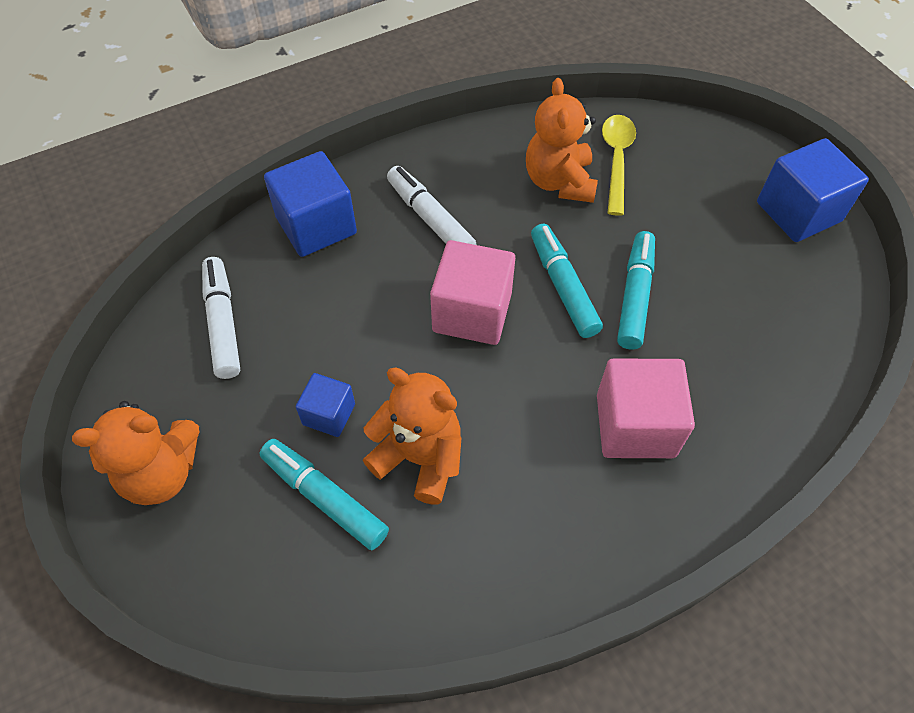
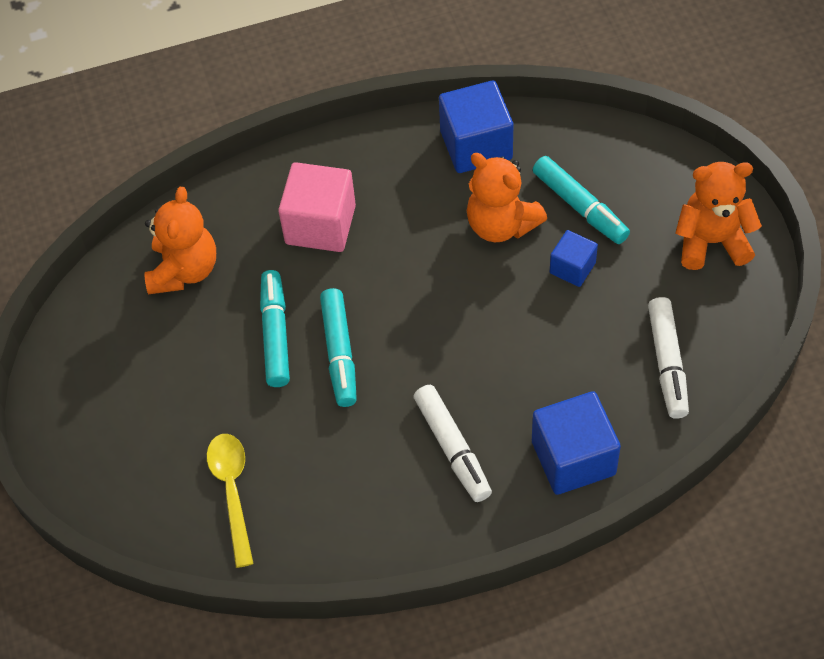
camera: 165 degrees left, 0 degrees up
(472, 312) = (432, 340): pink cube -> none
(559, 182) = (304, 473): orange teddy bear -> orange teddy bear (184, 270)
(616, 160) = (232, 492): yellow spoon -> yellow spoon turned 150 degrees clockwise
(635, 296) = (276, 334): turquoise marker -> turquoise marker turned 150 degrees clockwise
(798, 212) = (75, 398): blue cube -> blue cube (476, 145)

